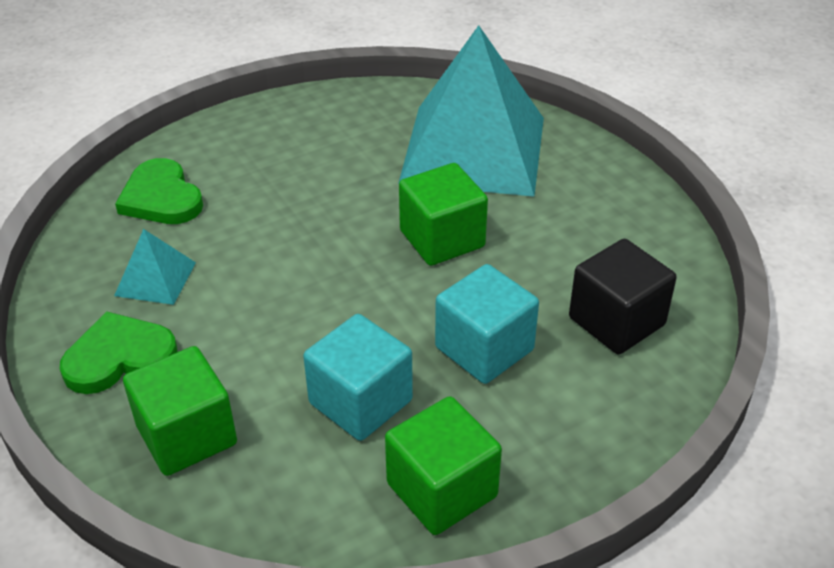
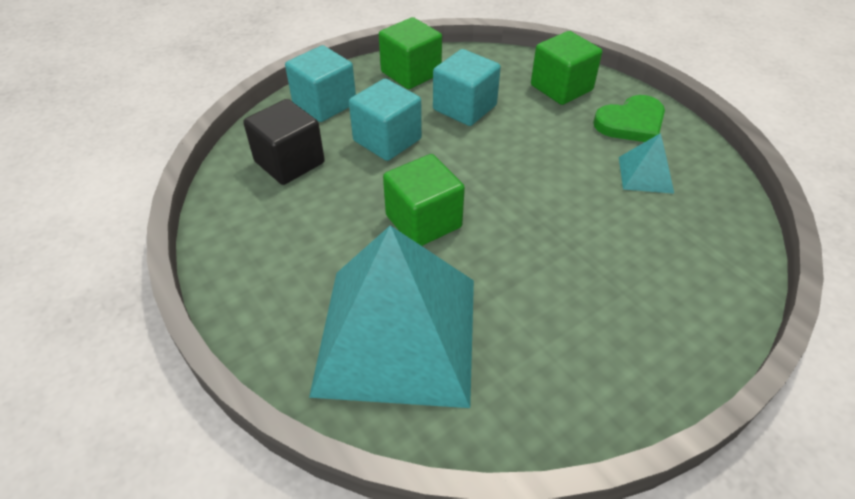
camera: 175 degrees right, 5 degrees up
(161, 198) = (696, 249): green heart -> none
(588, 424) = (324, 104): none -> turquoise cube

